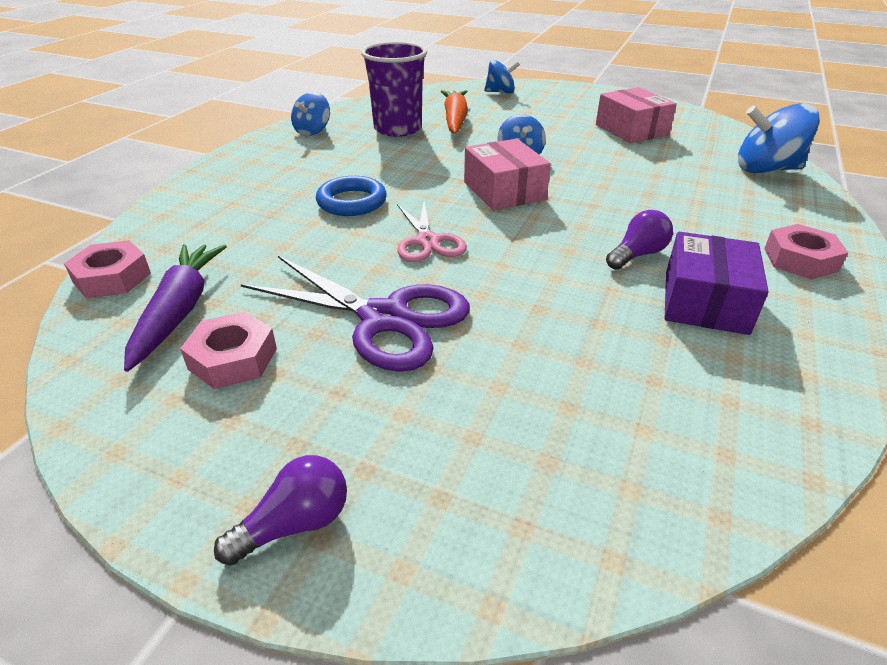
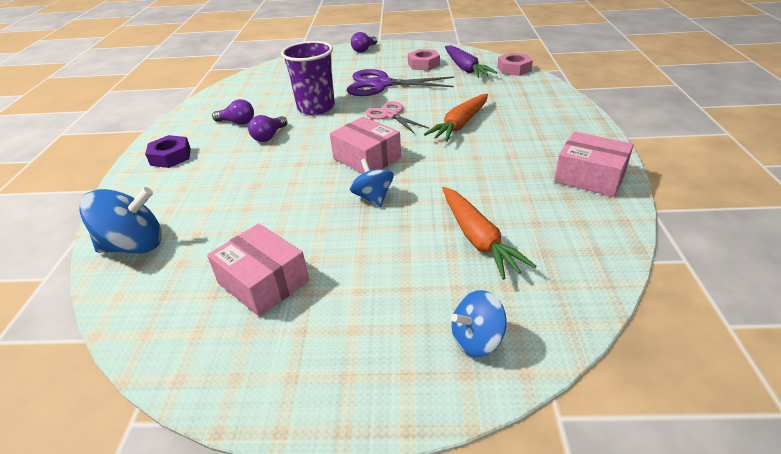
camera: 160 degrees right, 0 degrees up
(312, 131) = (590, 177): blue spinning top -> pink box
(352, 202) = (460, 124): blue ring -> orange carrot
(397, 129) = (519, 204): purple cup -> purple cup (316, 107)
(705, 301) = (237, 122): purple box -> purple light bulb
(800, 260) = (170, 157): pink nut -> purple nut

